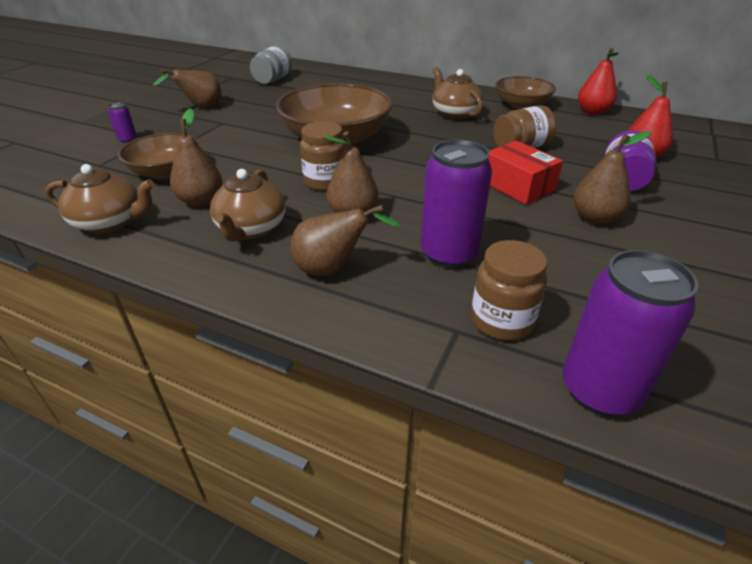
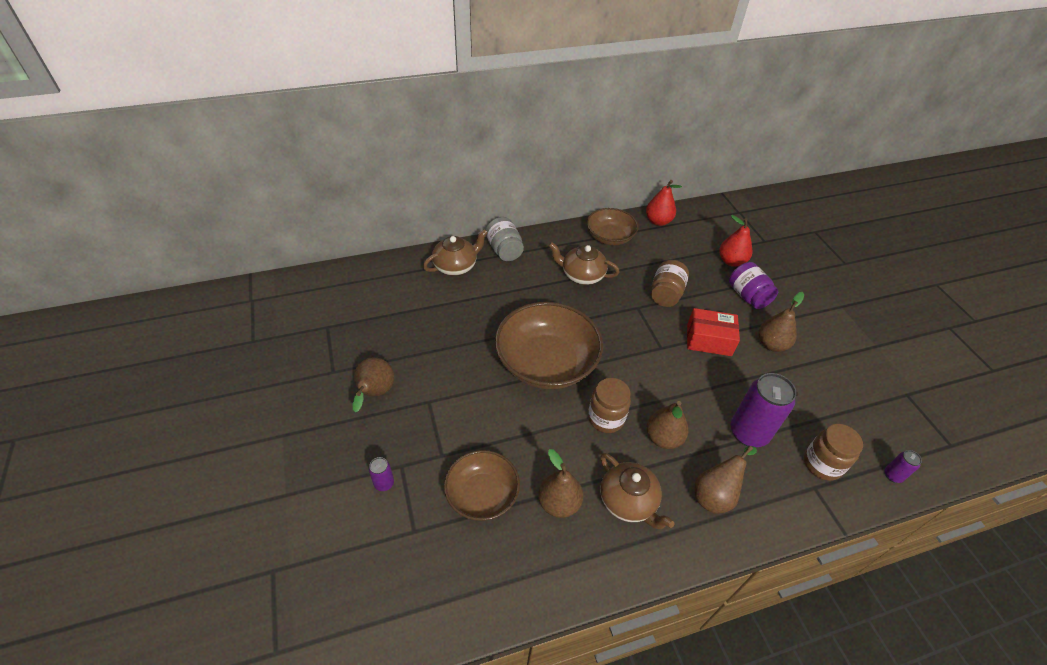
camera: 45 degrees left, 10 degrees up
(110, 222) = (534, 577): brown teapot -> brown teapot (456, 266)
(273, 80) = (376, 308): grey jar -> grey jar (504, 250)
(599, 390) = (892, 475): purple can -> purple can, size x0.46

